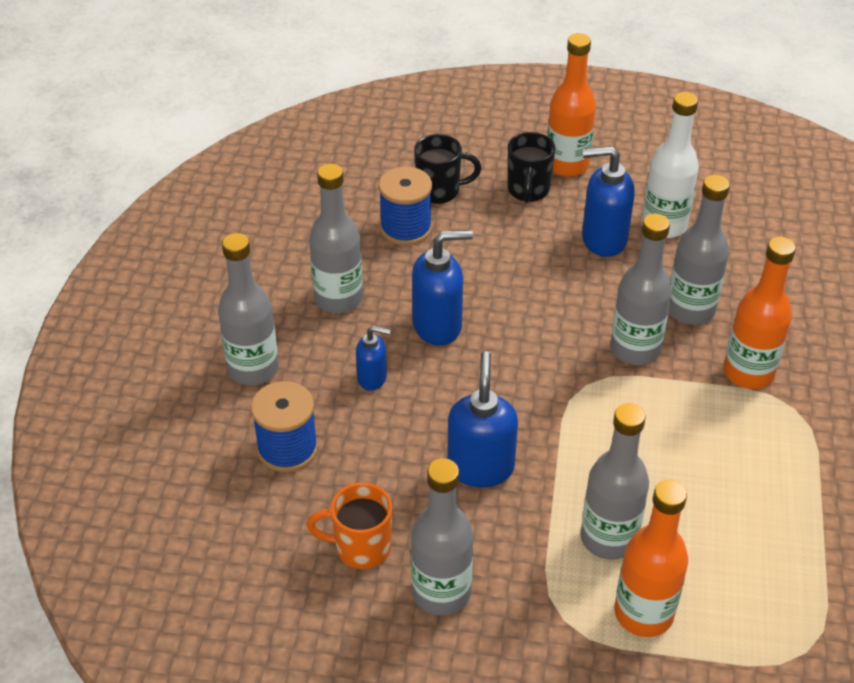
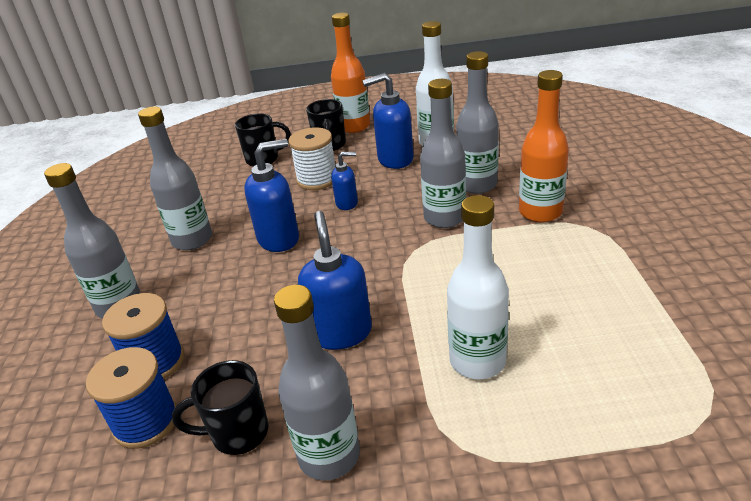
camera: 10 degrees left, 10 degrees down
(360, 548) = (238, 433): orange mug -> black mug
(372, 378) = (229, 288): blue soap dispenser -> blue soap dispenser (347, 203)
(406, 228) = (241, 185): blue spool -> blue spool (146, 422)
(499, 245) = (317, 179): none -> white spool
(608, 538) = (477, 361): grey bottle -> white bottle
(643, 613) = (538, 420): orange bottle -> none

